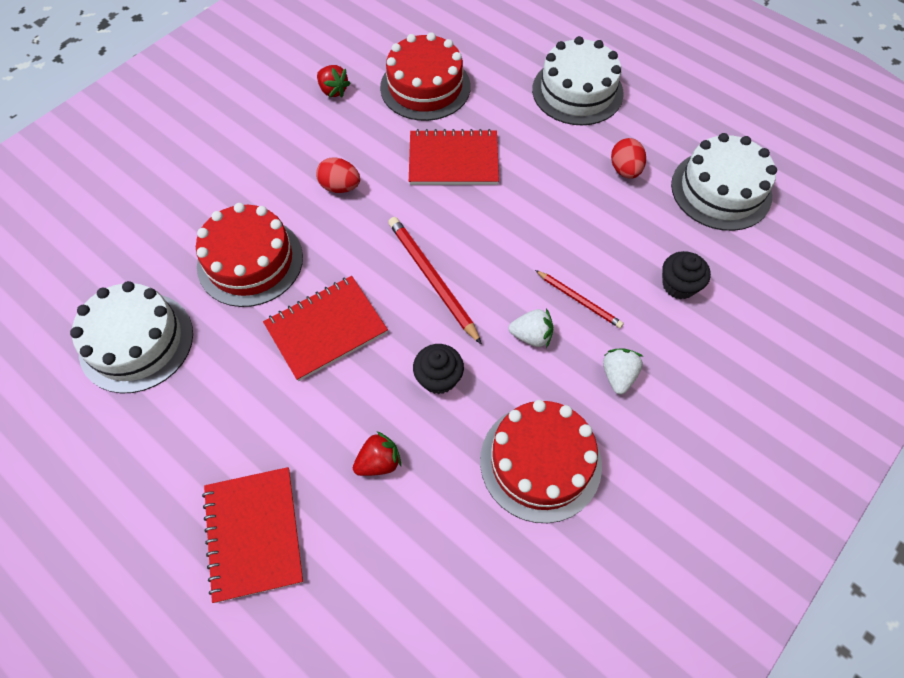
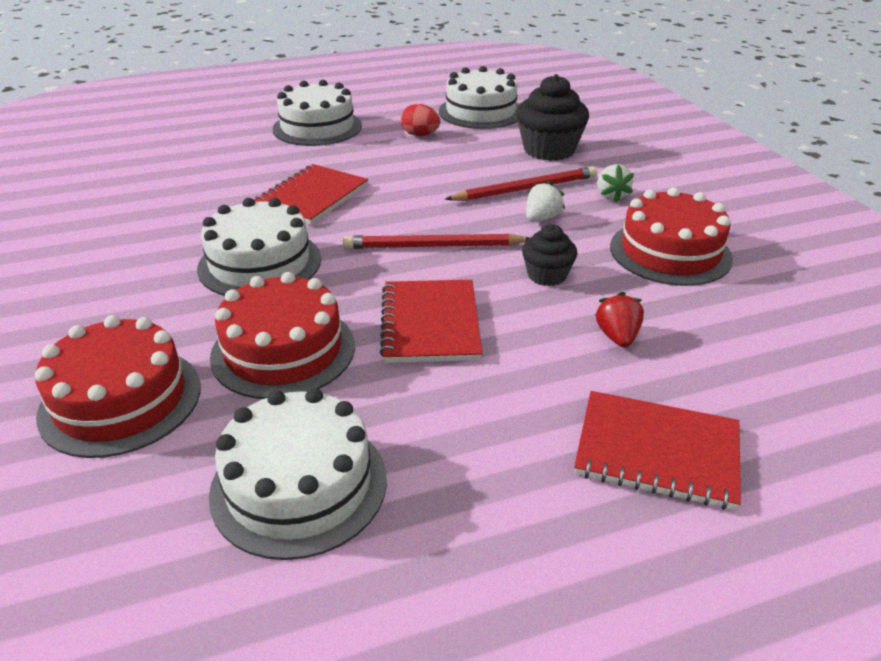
camera: 60 degrees left, 25 degrees down
(333, 90) = (128, 231): red strawberry -> none
(340, 187) = (260, 263): red egg -> white cake
(425, 87) = (206, 184): red cake -> red cake (121, 400)
(579, 300) = (525, 189): red pencil -> red pencil, size x1.67
(618, 376) = (611, 196): white strawberry -> white strawberry turned 135 degrees counterclockwise
(679, 285) = (549, 150): black cupcake -> black cupcake, size x1.73

